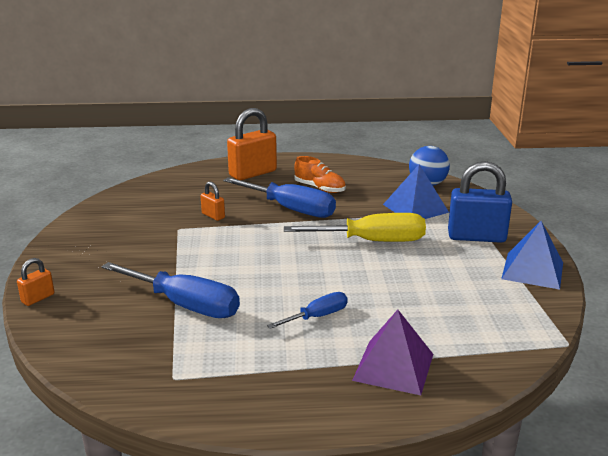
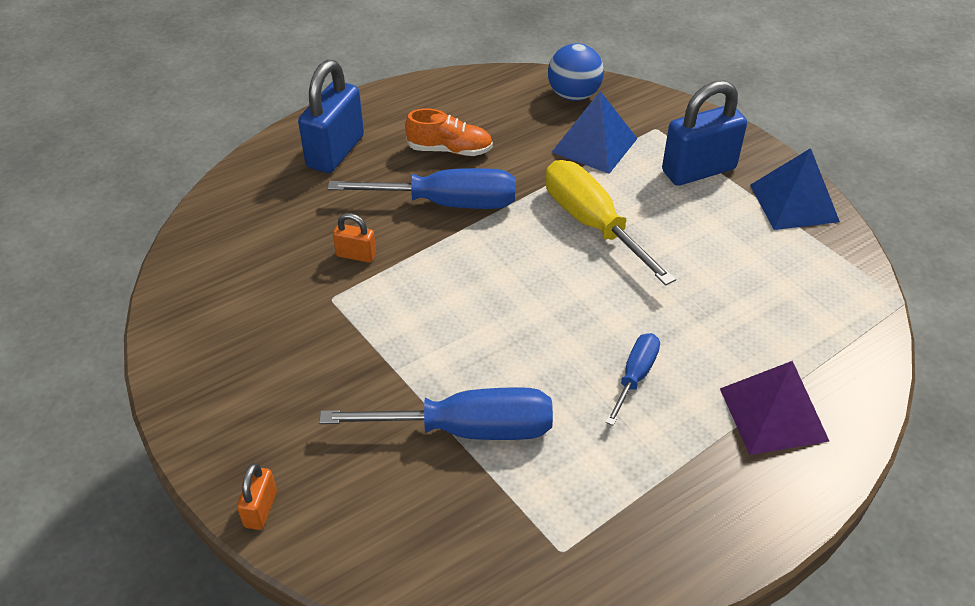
camera: 30 degrees left, 20 degrees up
(253, 173) = (335, 151): orange padlock -> blue padlock
(372, 241) = (592, 224): yellow screwdriver -> yellow screwdriver turned 90 degrees counterclockwise

